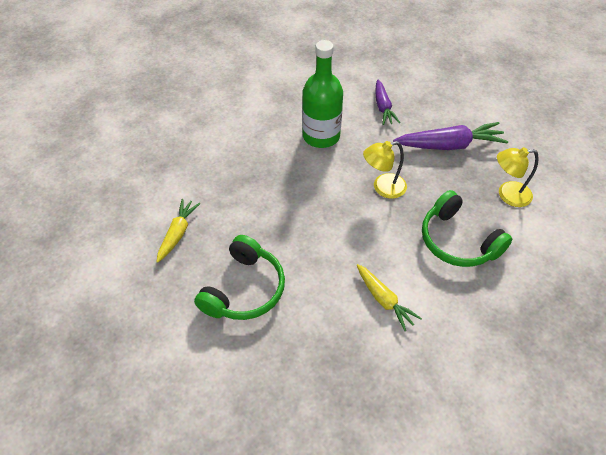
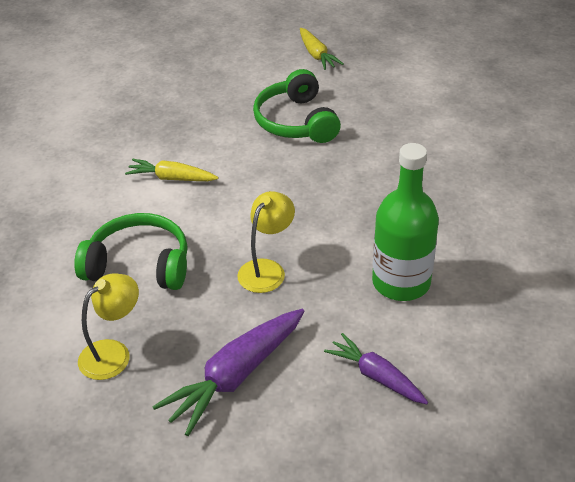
camera: 140 degrees right, 10 degrees down
(178, 233) = (403, 121): yellow carrot -> yellow carrot (317, 55)

